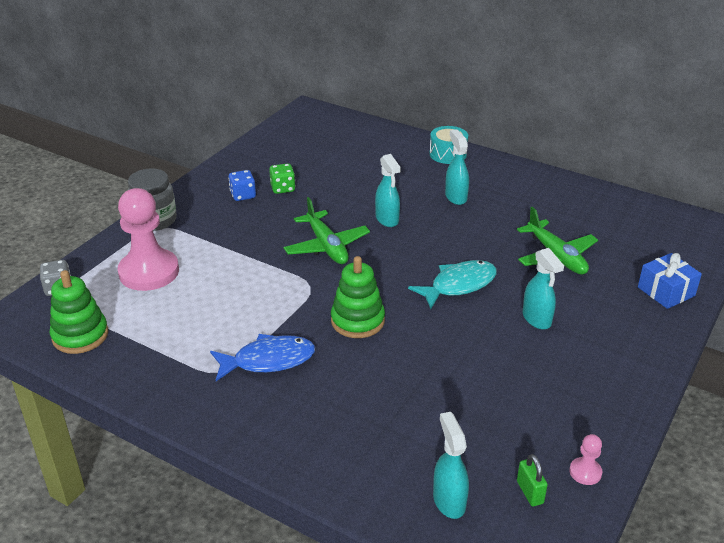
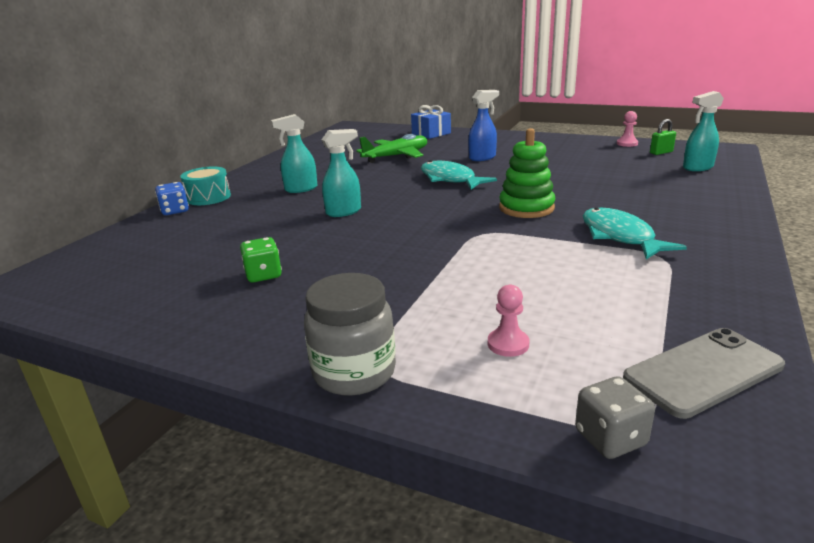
camera: 95 degrees left, 10 degrees down
(80, 335) = (703, 372): green stacking toy -> grey phone
(149, 272) = (508, 344): pink pawn -> pink pawn, size x0.41
(243, 195) = (278, 302): blue dice -> blue dice (175, 211)
(268, 360) = (620, 236): blue fish -> turquoise fish
(327, 246) = (403, 233): green plane -> none
(537, 319) = (482, 158): turquoise spray bottle -> blue spray bottle

